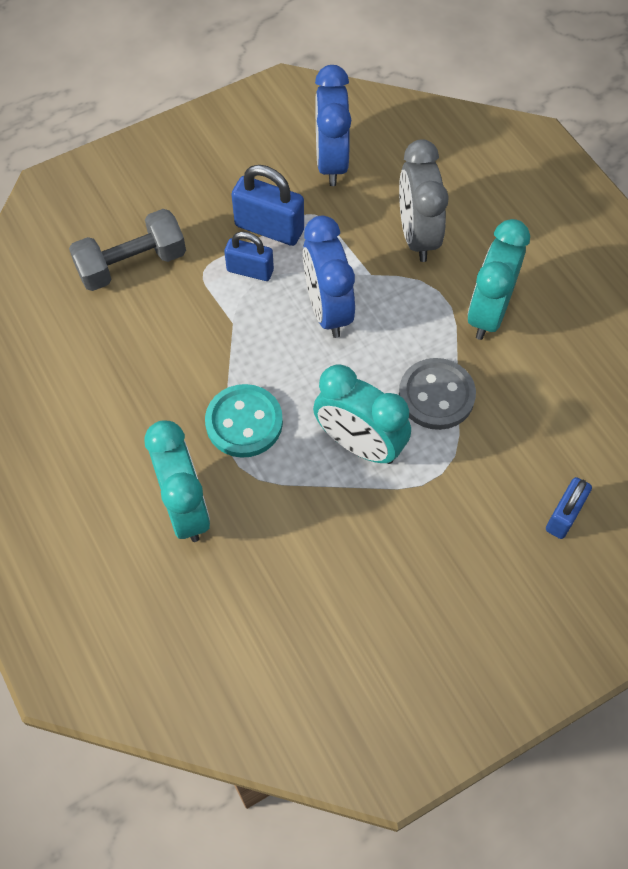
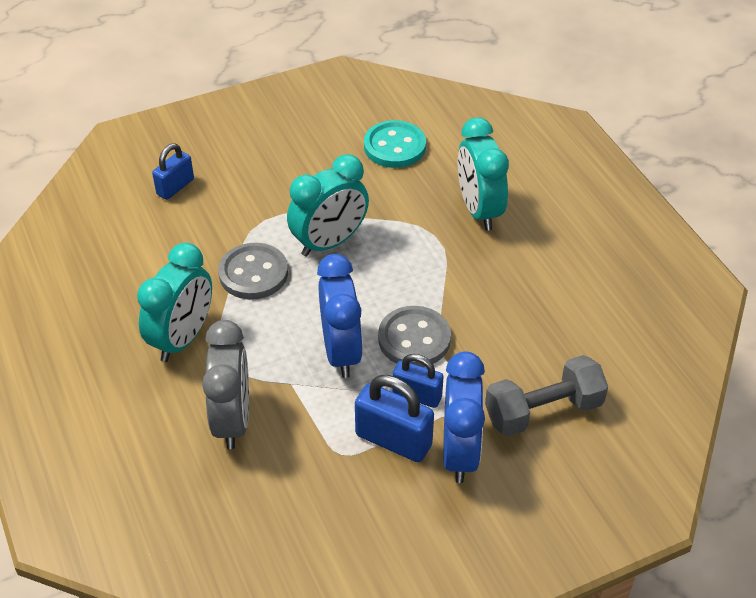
camera: 175 degrees left, 15 degrees down
(244, 422) = (428, 264): turquoise button -> turquoise button (394, 146)
(255, 329) = (414, 339): none -> grey button
(331, 162) = (312, 517): blue clock -> blue clock (460, 452)
(359, 444) = (329, 242): turquoise clock -> turquoise clock turned 105 degrees clockwise

